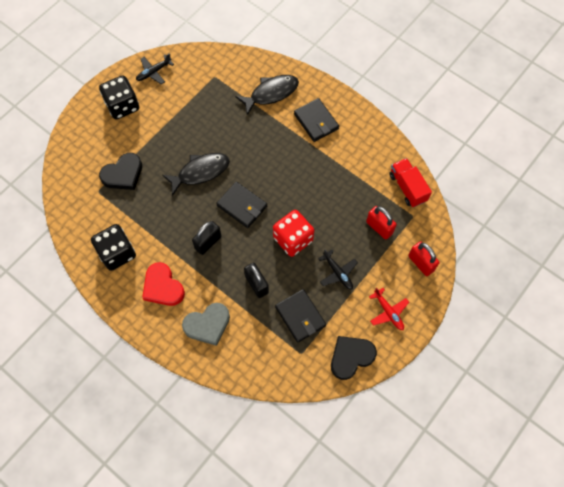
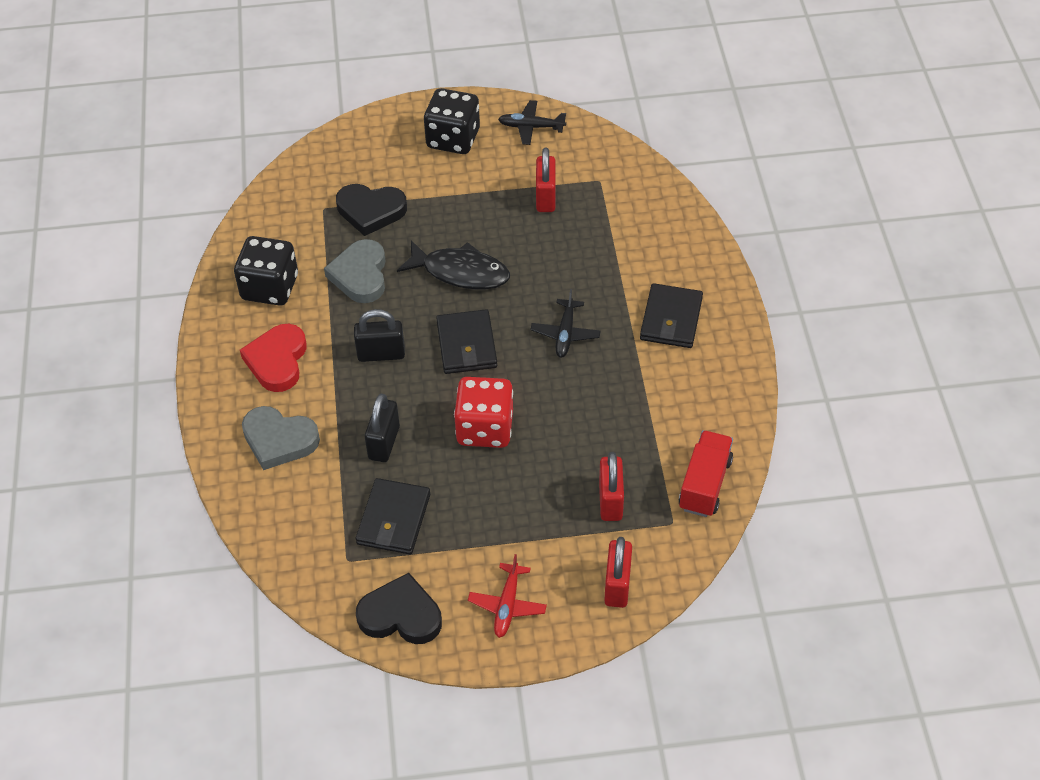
camera: 45 degrees right, 15 degrees down
(154, 211) = (360, 275): none -> grey heart
(199, 104) = (545, 197): none -> red padlock
(271, 93) = (649, 247): black fish -> none
(338, 273) = (496, 509): black plane -> black plane (565, 334)

